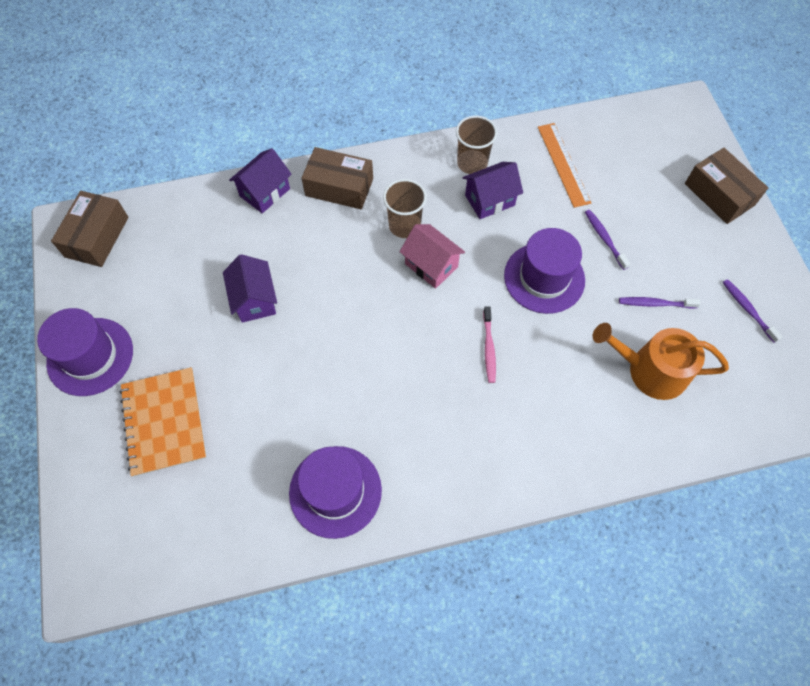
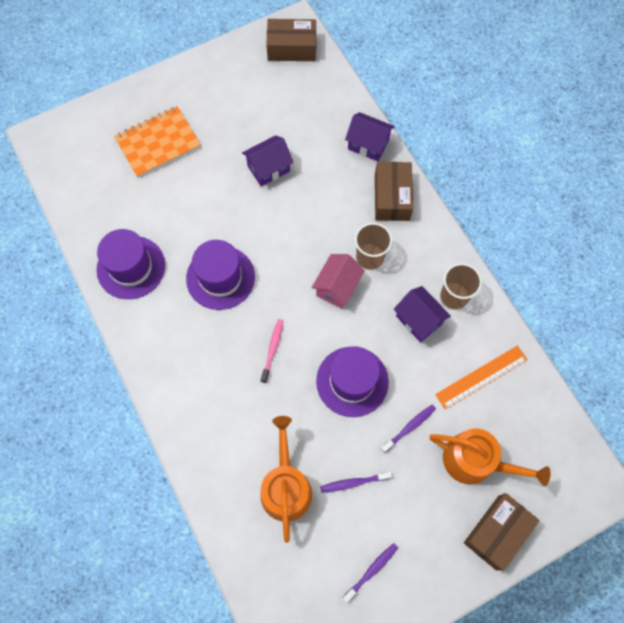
camera: 75 degrees right, 5 degrees up
(90, 356) = (196, 81): purple hat -> purple hat (220, 277)
(489, 348) = (272, 349): pink toothbrush -> pink toothbrush turned 120 degrees clockwise
(648, 192) = (475, 461): none -> orange watering can
(655, 304) = (353, 483): purple toothbrush -> purple toothbrush turned 90 degrees counterclockwise

